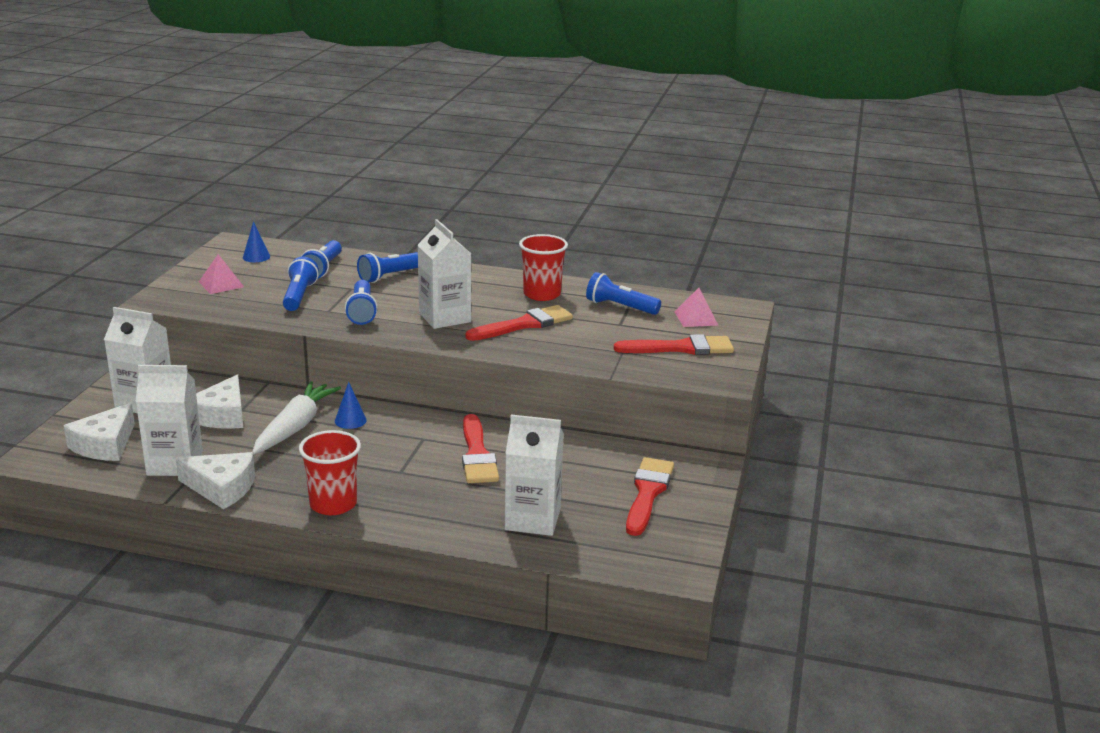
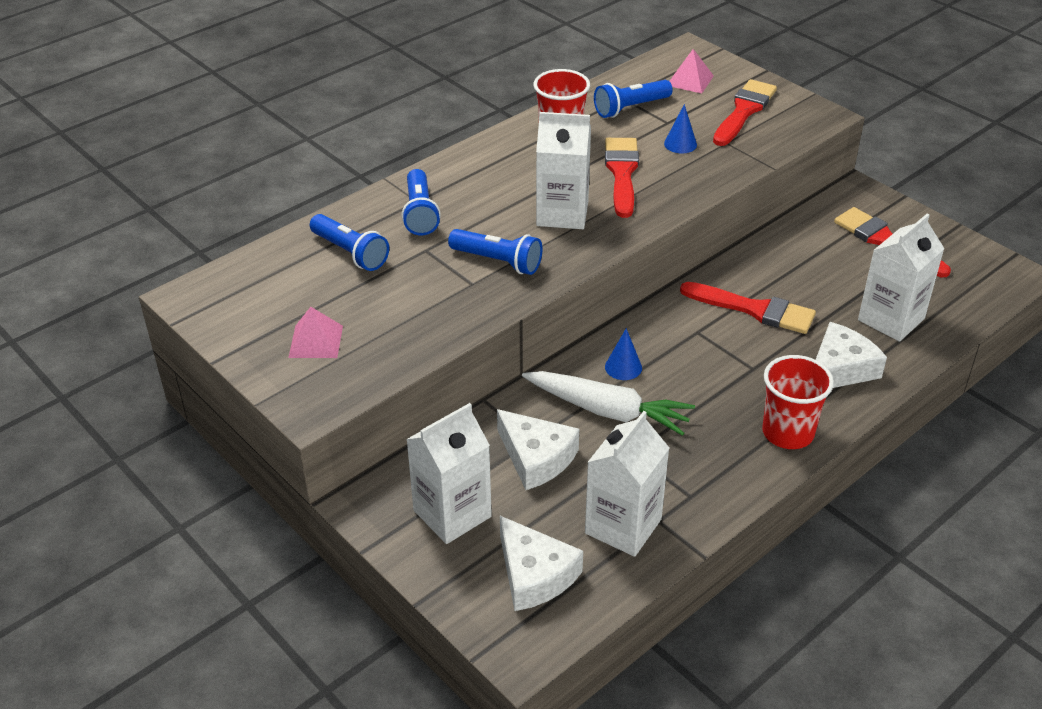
camera: 55 degrees left, 15 degrees up
(222, 488) = (703, 503): white cheese -> white cheese (840, 369)
(256, 257) = (259, 291): blue cone -> blue cone (680, 144)
(295, 427) = (607, 410): white carrot -> white carrot turned 150 degrees clockwise
(299, 296) = (411, 292): blue flashlight -> none

